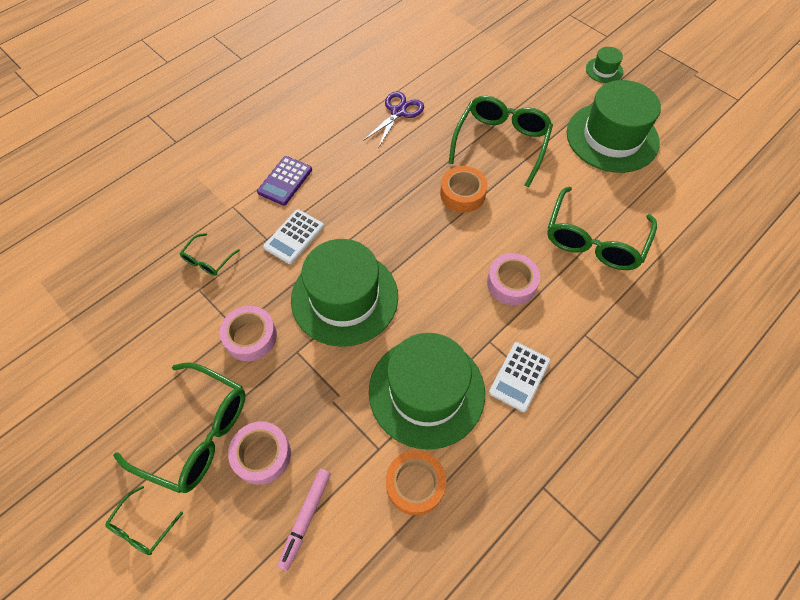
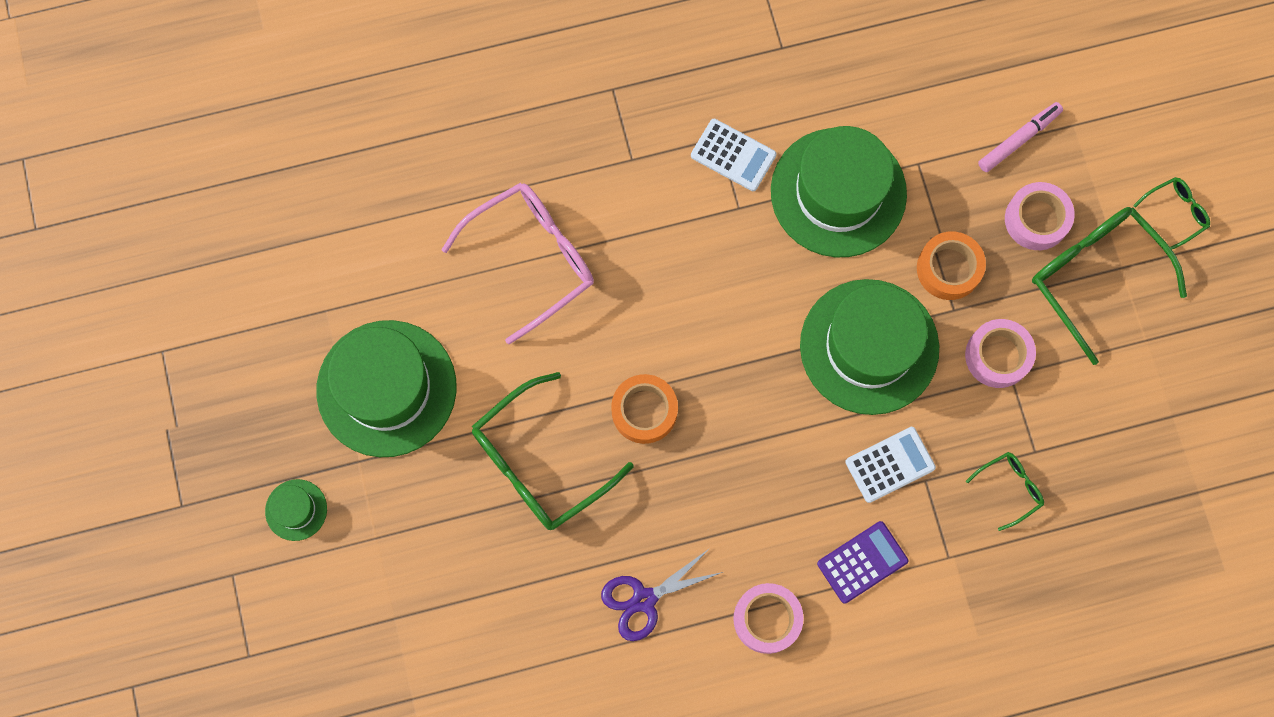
camera: 150 degrees left, 15 degrees up
(415, 484) = (900, 114): orange tape -> orange tape (948, 269)
(511, 283) = (668, 260): pink tape -> pink tape (767, 619)
(519, 377) = (733, 155): white calculator -> white calculator turned 60 degrees clockwise
(594, 239) = (531, 259): green glasses -> pink glasses

